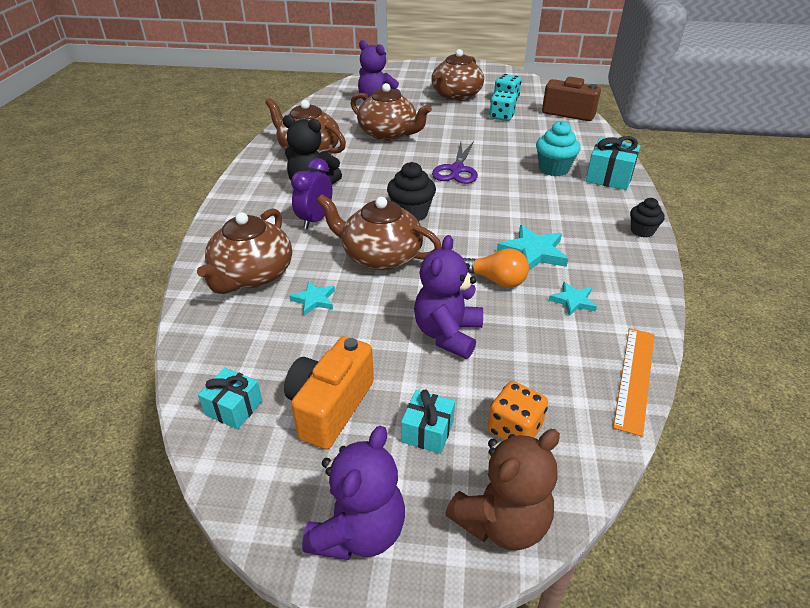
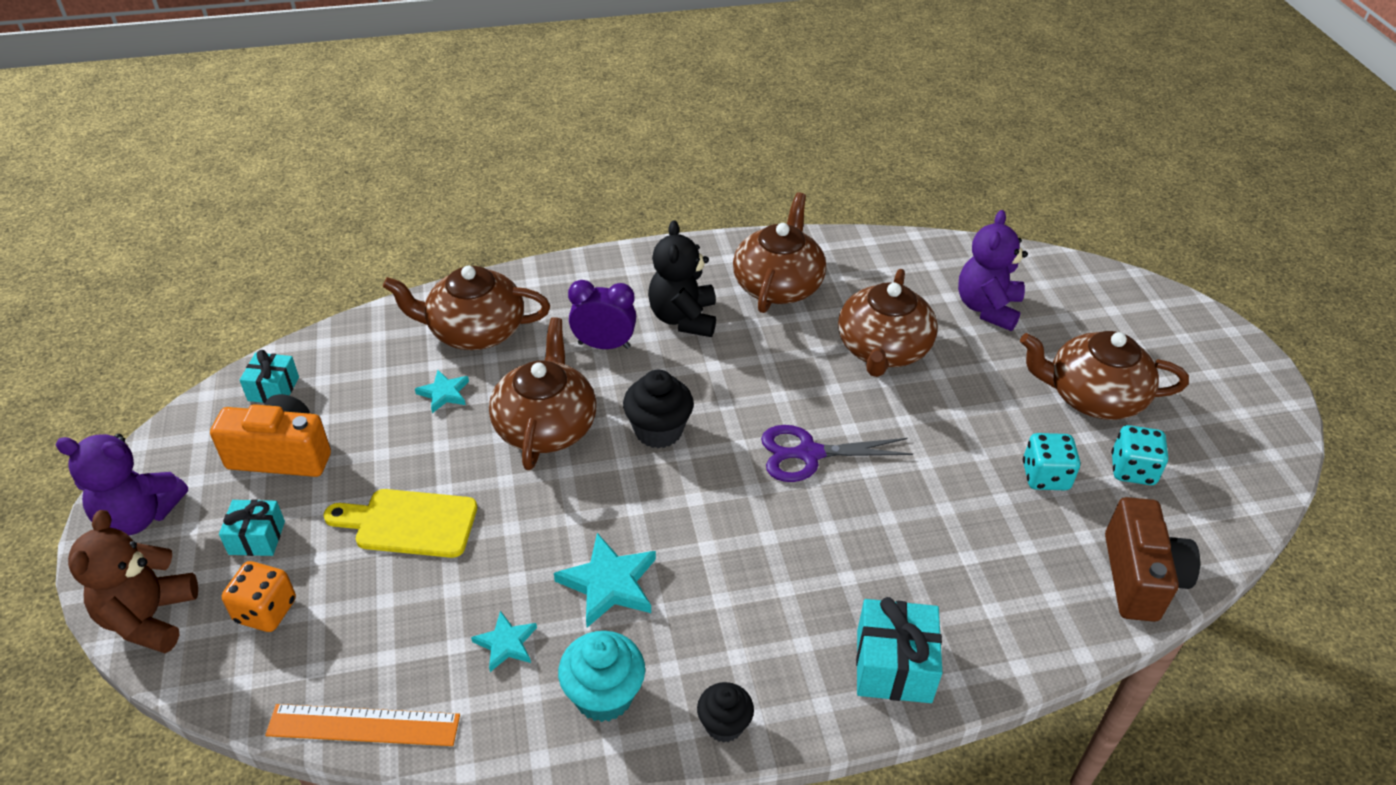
camera: 70 degrees right, 5 degrees up
(447, 334) = (409, 523): purple teddy bear -> yellow cutting board
(496, 280) = (529, 552): orange light bulb -> none
(501, 521) = (149, 618): brown teddy bear -> brown teddy bear turned 60 degrees clockwise
(554, 169) = (880, 579): turquoise cupcake -> turquoise cupcake (603, 695)

